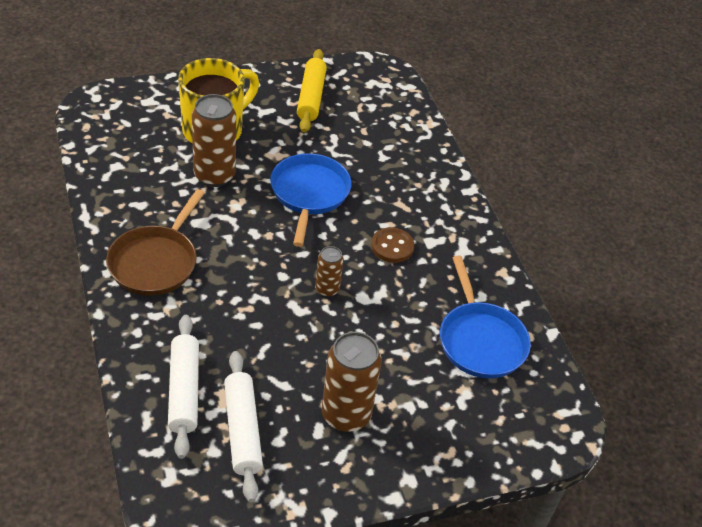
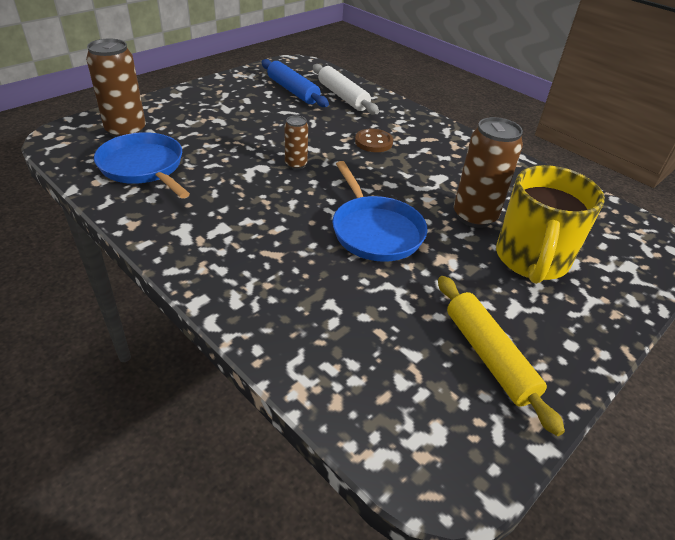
camera: 155 degrees right, 5 degrees down
(155, 262) = (437, 145): brown pan -> none
(242, 430) = (293, 91): white rolling pin -> blue rolling pin
(346, 415) = (233, 108): brown can -> brown can (126, 131)
(392, 246) = (259, 211): brown button -> brown button (373, 142)

